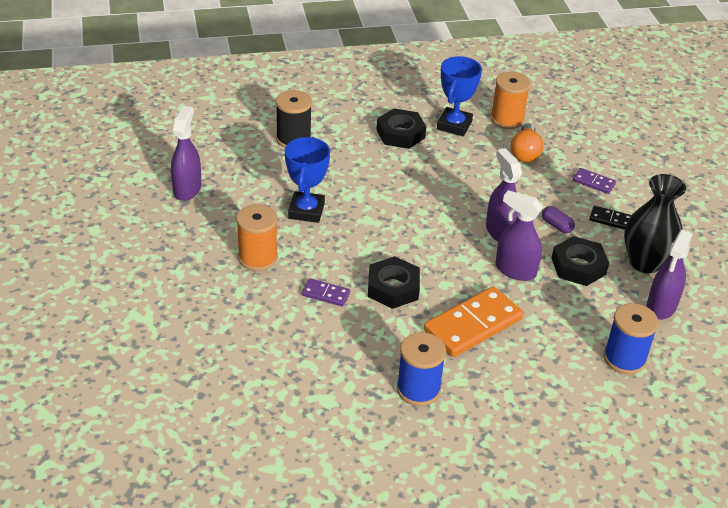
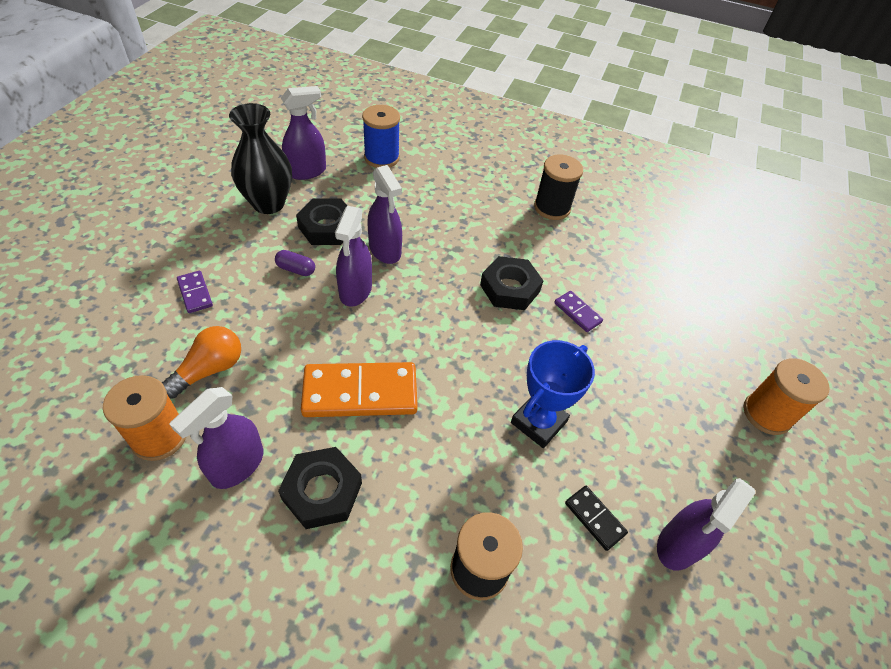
camera: 150 degrees left, 10 degrees up
(257, 257) = (626, 386): orange spool -> orange spool (766, 414)
(418, 389) = (552, 208): blue spool -> black spool
(454, 125) = (237, 465): blue trophy -> purple spray bottle
(473, 325) = (468, 227): orange domino -> orange domino (360, 392)
(556, 226) = (296, 269): purple capsule -> purple capsule turned 60 degrees counterclockwise
(610, 220) = (239, 250): black domino -> black domino (595, 518)

